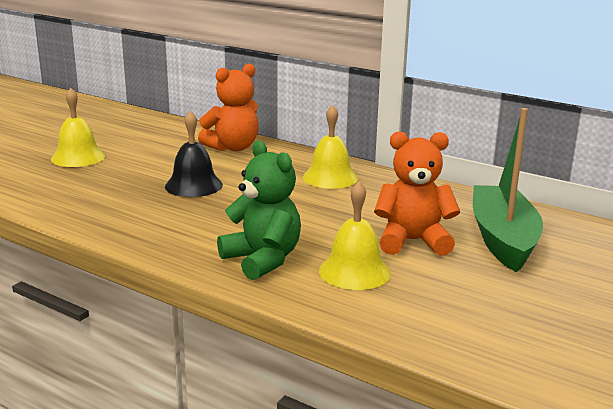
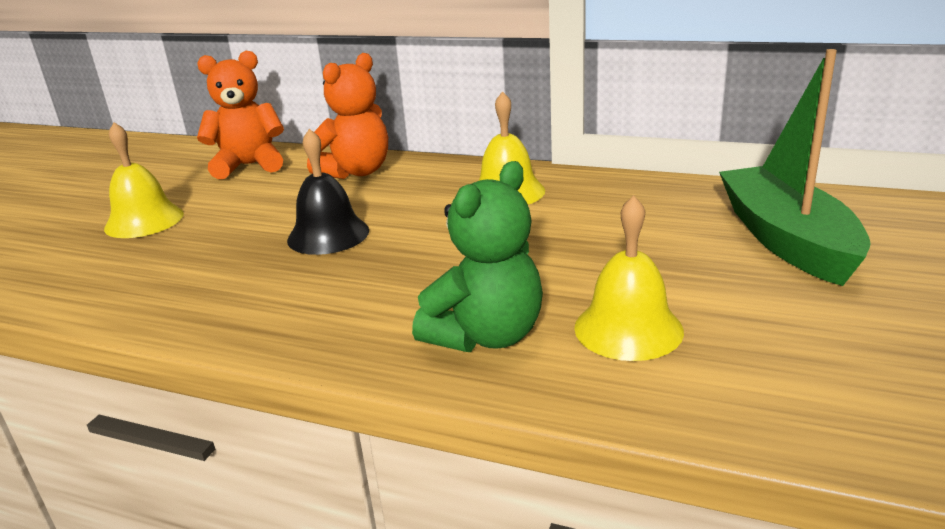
camera: 10 degrees left, 5 degrees up
(262, 260) = (486, 335): green teddy bear -> green teddy bear turned 90 degrees clockwise
(412, 241) = (675, 265): orange teddy bear -> orange teddy bear (249, 165)

